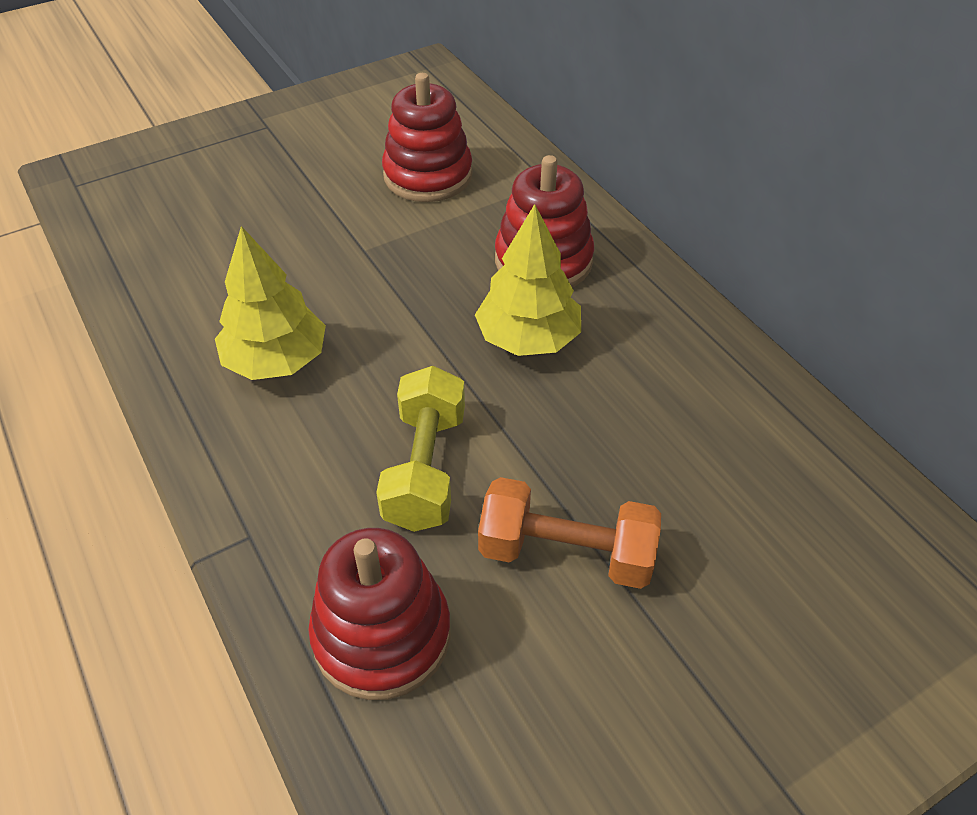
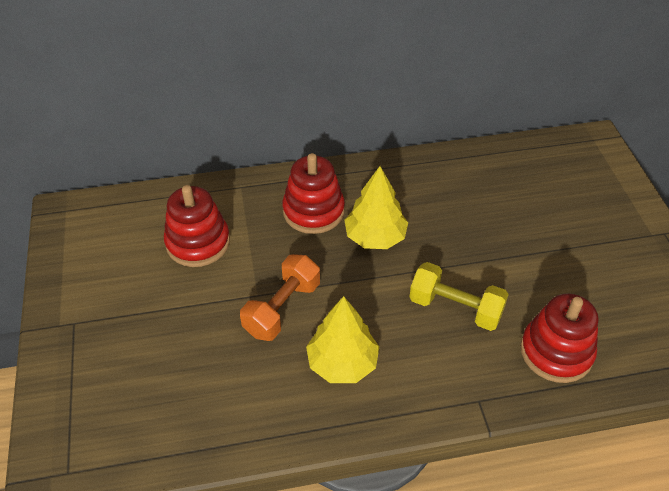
camera: 70 degrees left, 0 degrees up
(566, 553) = (525, 266): orange dumbbell -> orange dumbbell (282, 309)

